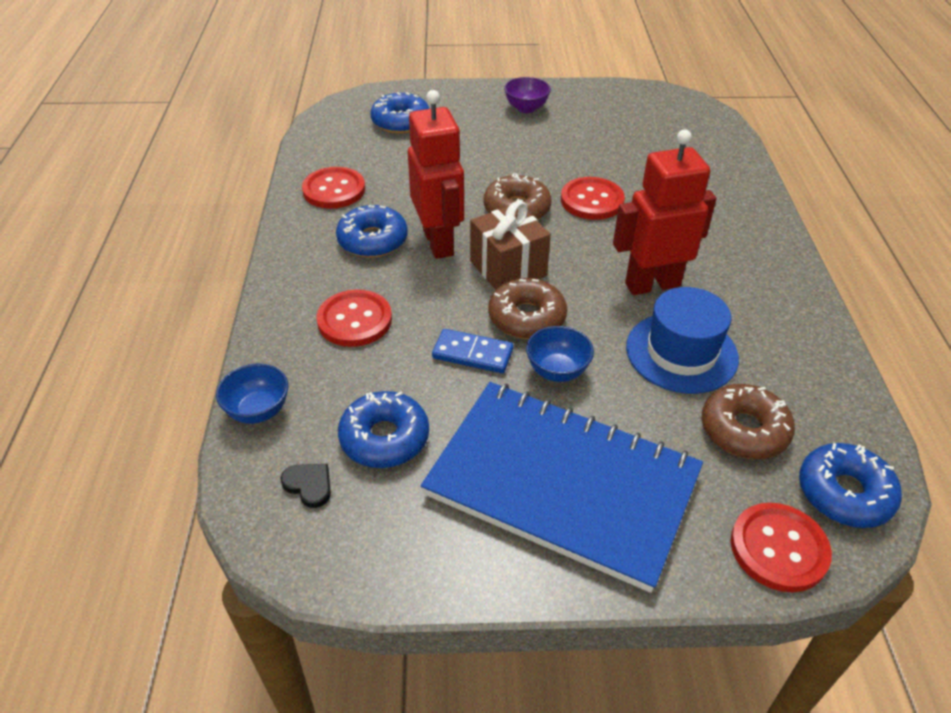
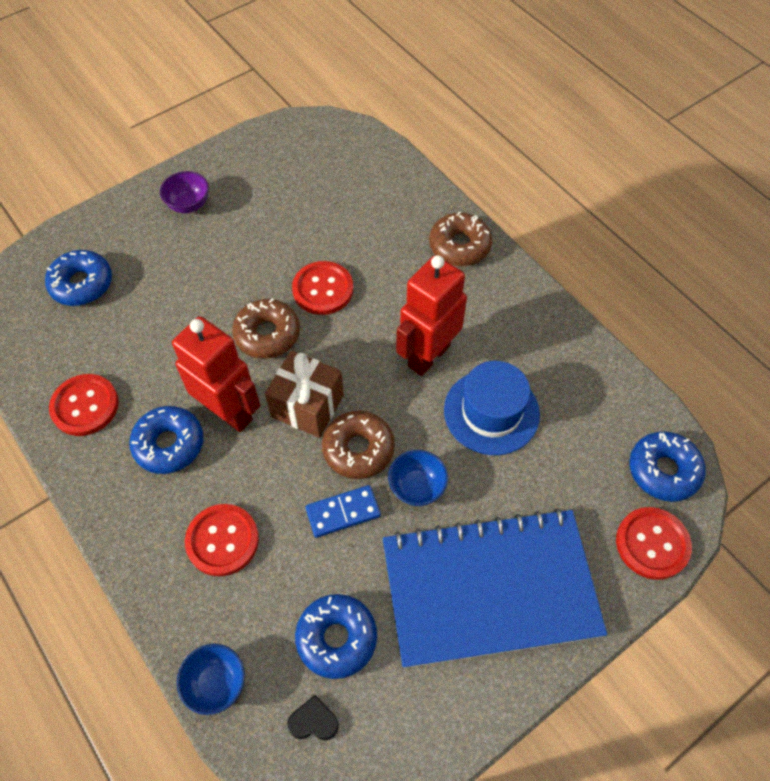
camera: 35 degrees left, 15 degrees up
(744, 430) = (574, 458): brown donut -> brown donut (459, 246)

